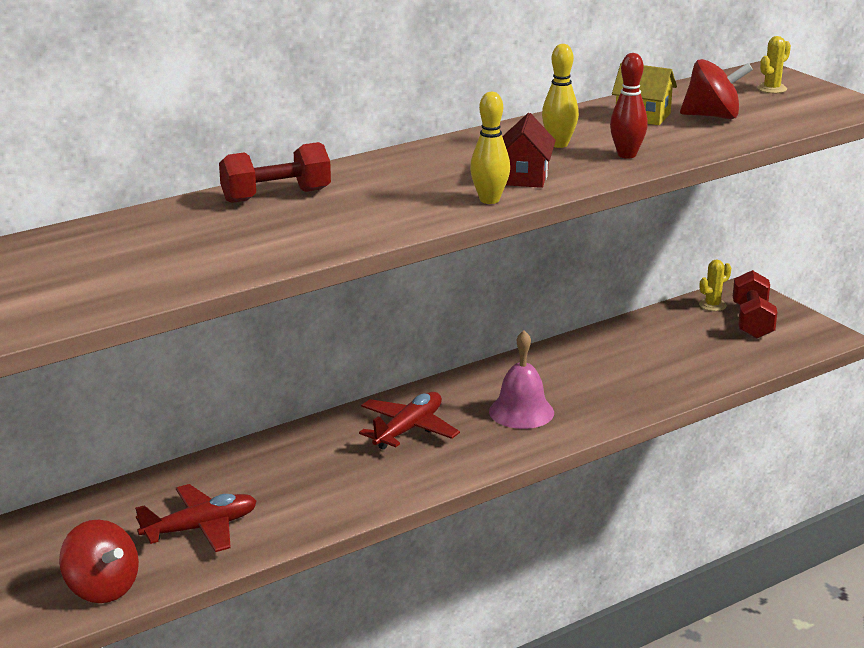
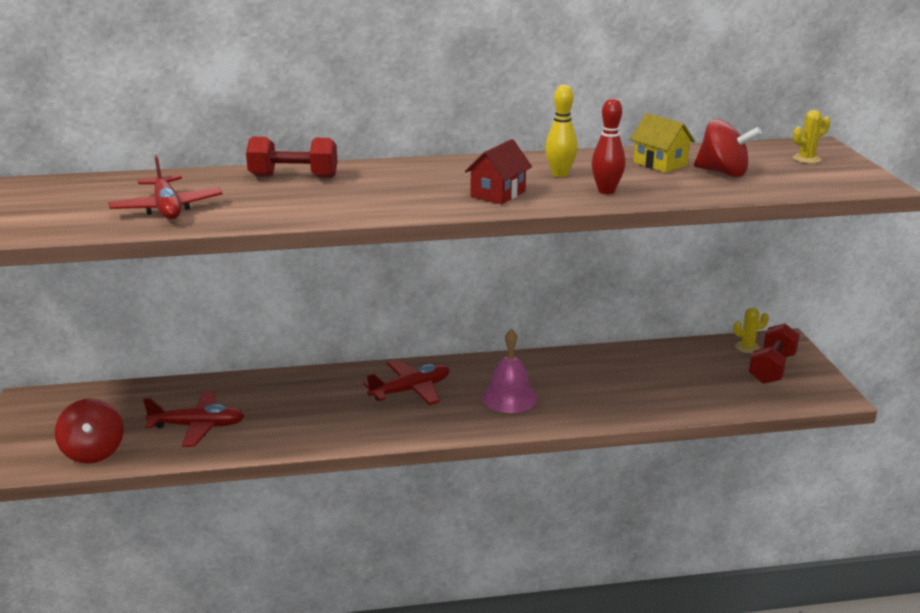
camera: 25 degrees right, 0 degrees up
(183, 258) = (167, 208): none -> red plane
(489, 200) = (446, 206): yellow bowling pin -> none

